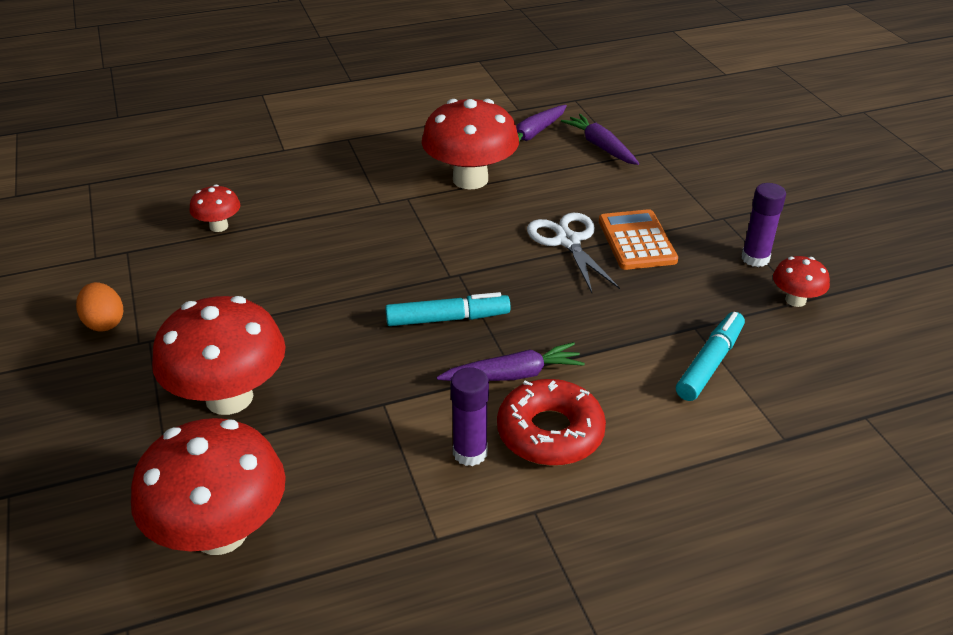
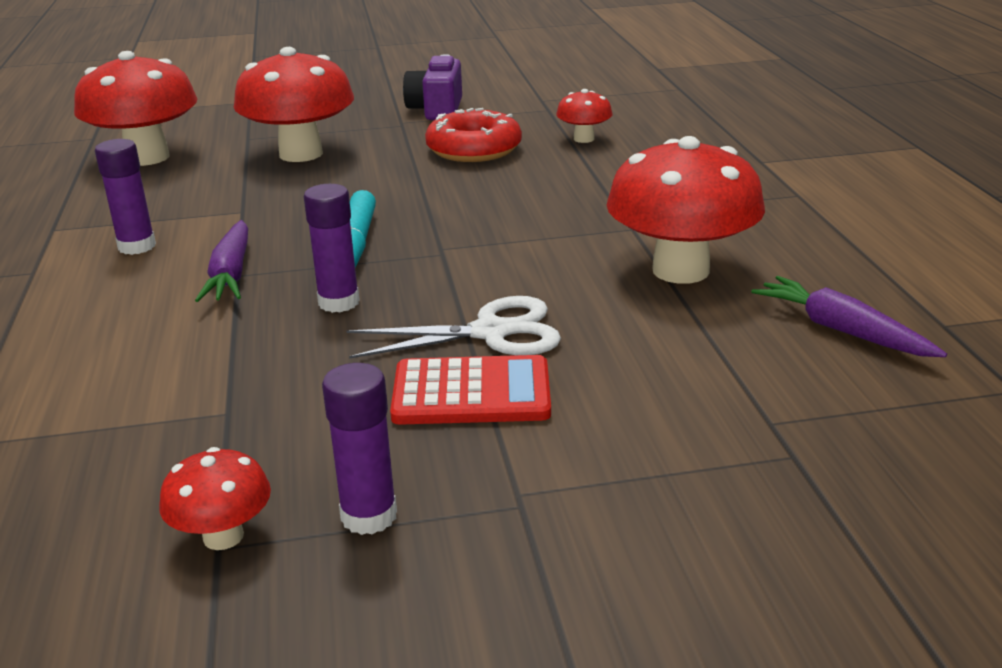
camera: 100 degrees right, 10 degrees down
(104, 323) = (436, 110): orange egg -> purple camera
(546, 309) = (339, 302): none -> purple glue stick
(550, 432) = (124, 287): red donut -> red donut (474, 149)
(600, 146) = (806, 396): purple carrot -> none
(637, 241) = (471, 393): orange calculator -> red calculator
(709, 363) = (142, 411): turquoise marker -> none

